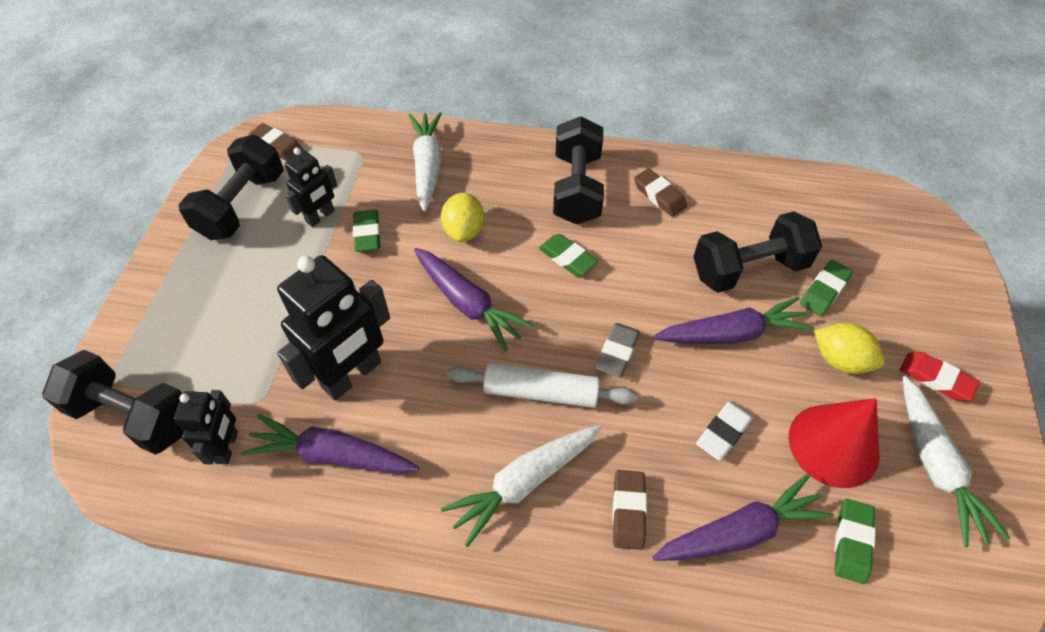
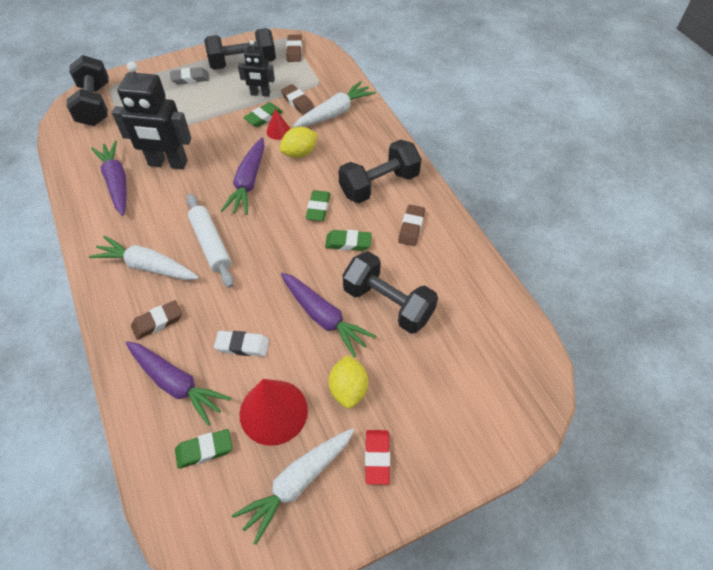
camera: 55 degrees right, 0 degrees up
(227, 447) = (98, 144): black robot -> none
(374, 189) = (297, 102): none -> brown eraser
(406, 232) = (278, 131): none -> red cone
(617, 352) = (264, 265): grey eraser -> grey eraser (190, 78)
(824, 290) = (405, 356): green eraser -> green eraser (348, 243)

